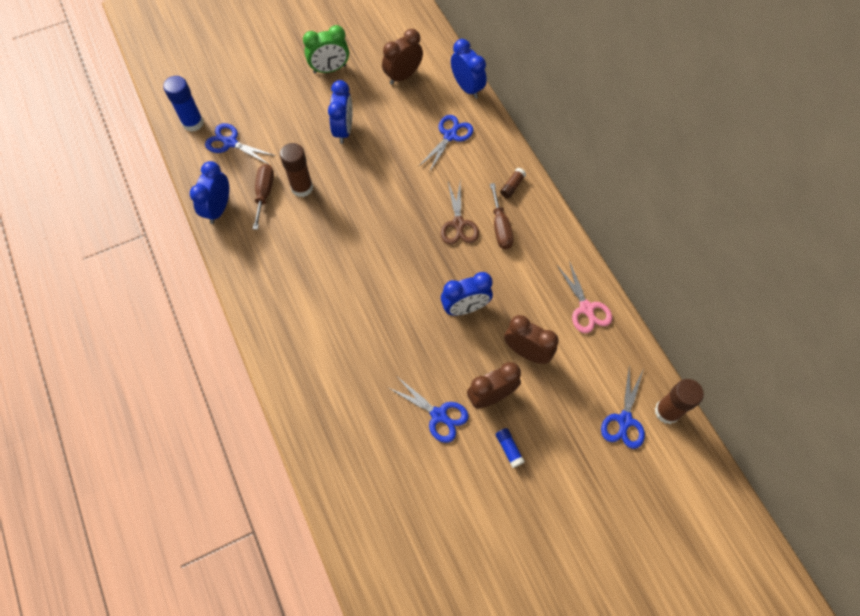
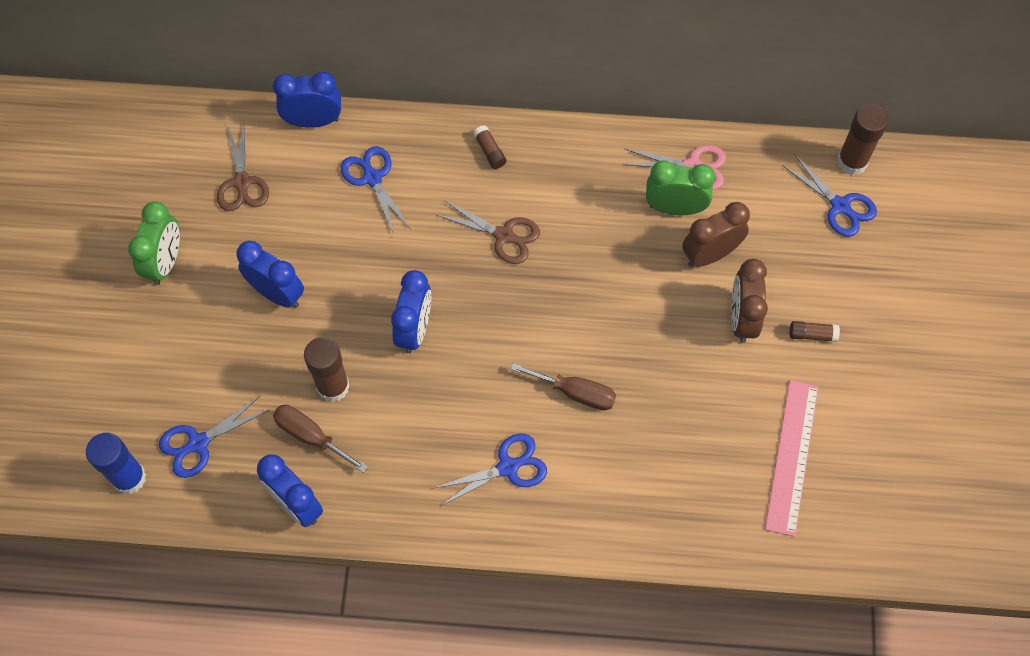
camera: 60 degrees left, 0 degrees up
(403, 76) = (242, 182): brown clock -> brown scissors
(407, 478) = (791, 456): none -> pink ruler
(438, 415) = (735, 385): blue scissors -> blue scissors (508, 467)
(465, 308) = (619, 287): blue clock -> blue clock (414, 330)
(500, 227) = (537, 194): brown screwdriver -> brown screwdriver (575, 393)
(509, 449) = (812, 335): blue glue stick -> brown glue stick
(547, 313) = (675, 208): none -> green clock

